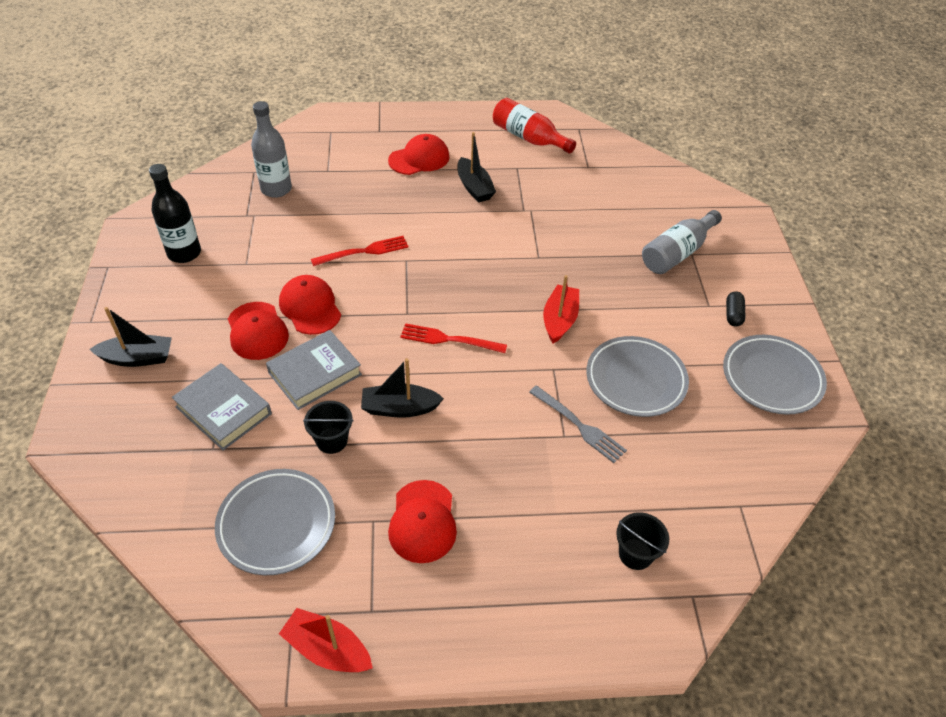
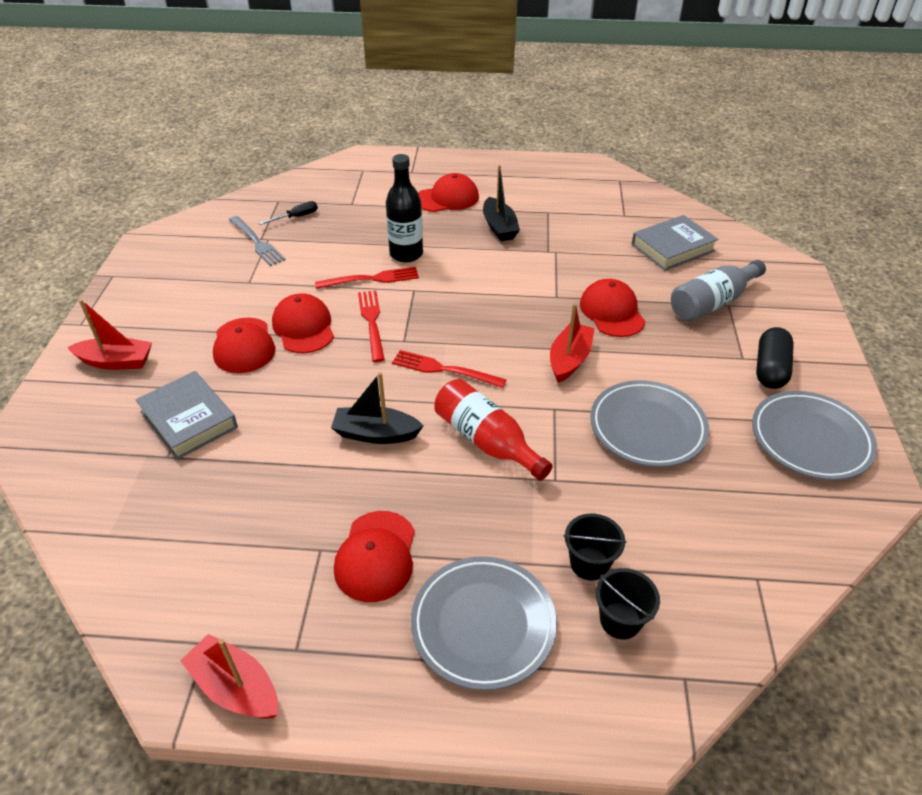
camera: 10 degrees right, 5 degrees down
(138, 358) = (116, 362): black boat -> red boat
(184, 253) = (190, 268): black bottle -> black bottle (406, 254)
(276, 189) = (296, 217): grey bottle -> black screwdriver
(276, 524) = (214, 542): grey plate -> grey plate (483, 625)
(315, 373) = (293, 391): grey book -> grey book (672, 248)
(332, 440) = (295, 460): black bucket -> black bucket (589, 563)
(373, 297) = (372, 322): none -> red fork
(528, 138) = (565, 186): red bottle -> red bottle (486, 441)
(579, 426) = (574, 470): grey fork -> grey fork (257, 242)
(590, 269) = (612, 312): none -> red cap
(733, 314) = (770, 369): black capsule -> black capsule, size x1.61

